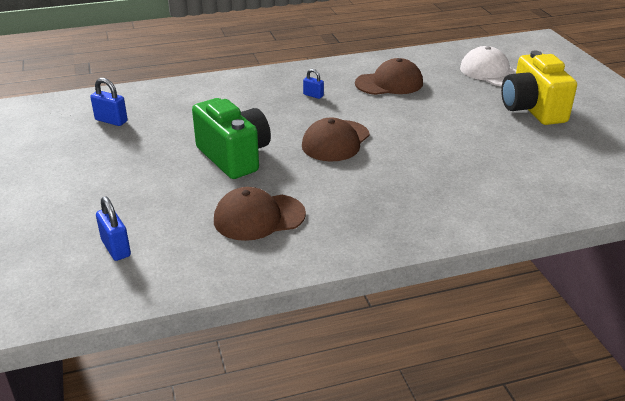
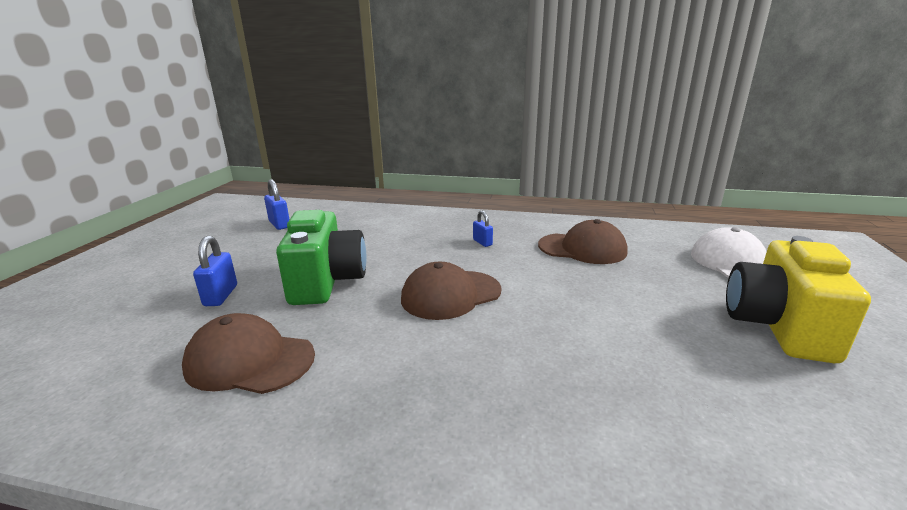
camera: 30 degrees right, 10 degrees down
(116, 248) = (80, 344): blue padlock -> blue padlock (221, 295)

